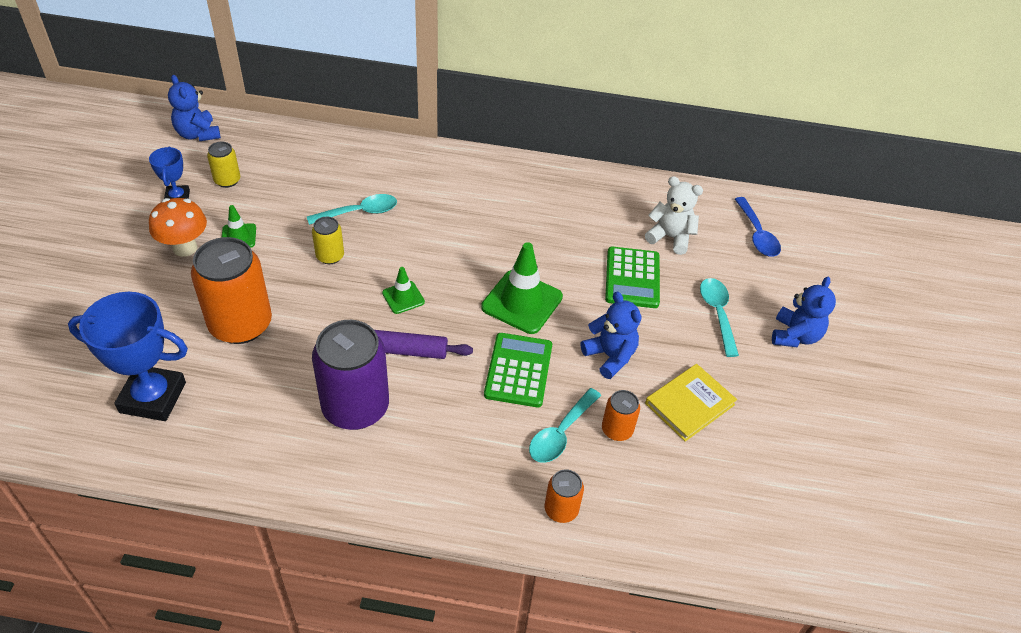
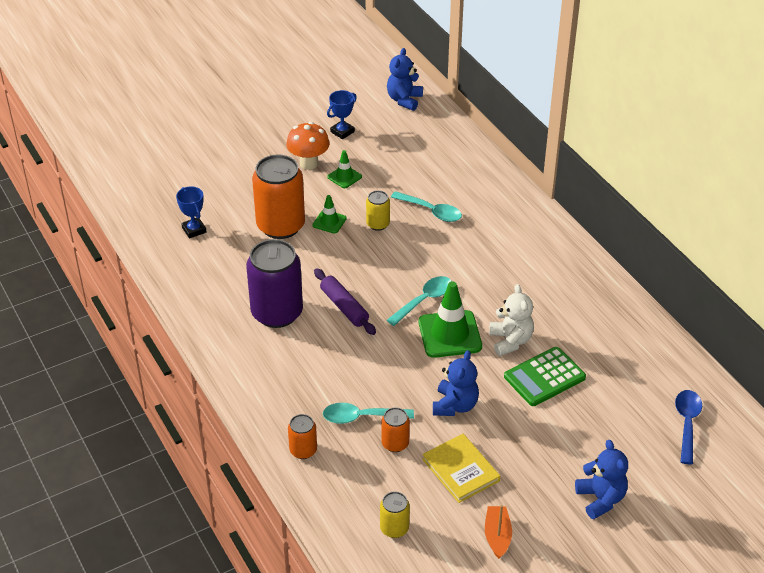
camera: 55 degrees right, 5 degrees down
(153, 397) = (194, 230): blue trophy -> blue trophy, size x0.53
(227, 180) = (383, 139): yellow can -> yellow can (394, 528)
(403, 297) = (384, 278): green traffic cone -> green traffic cone (329, 222)
(518, 370) = (389, 367): green calculator -> none
(670, 237) = (615, 375): white teddy bear -> white teddy bear (510, 341)
(689, 404) = (461, 470): yellow book -> yellow book turned 45 degrees clockwise
(717, 314) = (567, 442): turquoise spoon -> turquoise spoon (424, 300)
(757, 234) = (687, 424): blue spoon -> blue spoon turned 150 degrees clockwise
(785, 430) = (497, 536): none -> orange boat
(795, 336) = (600, 499): blue teddy bear -> blue teddy bear turned 90 degrees counterclockwise

